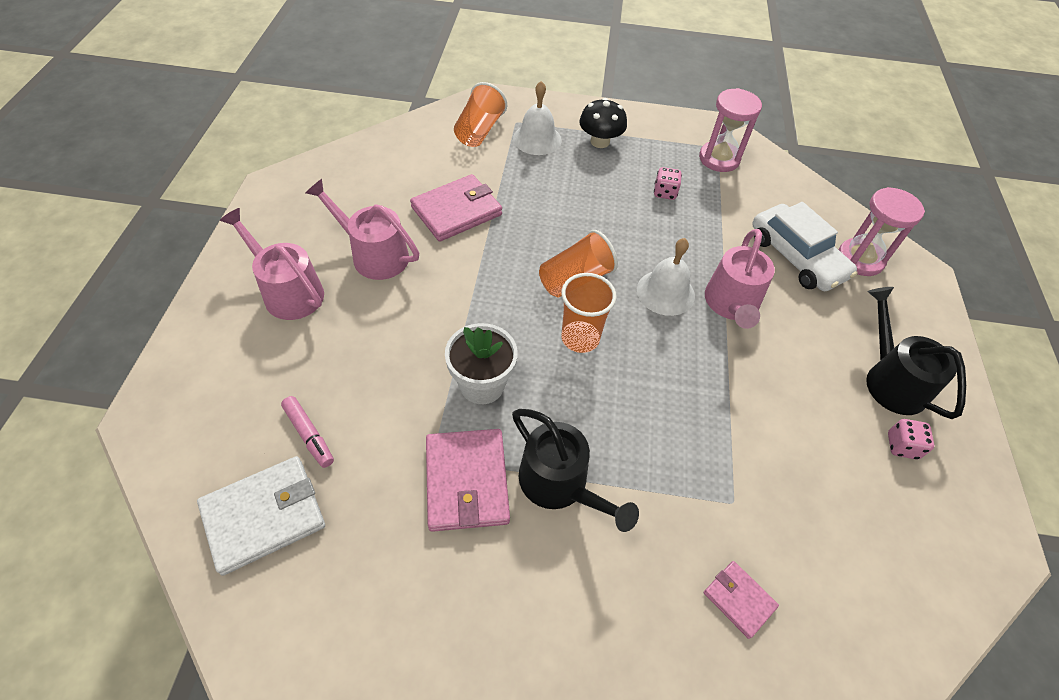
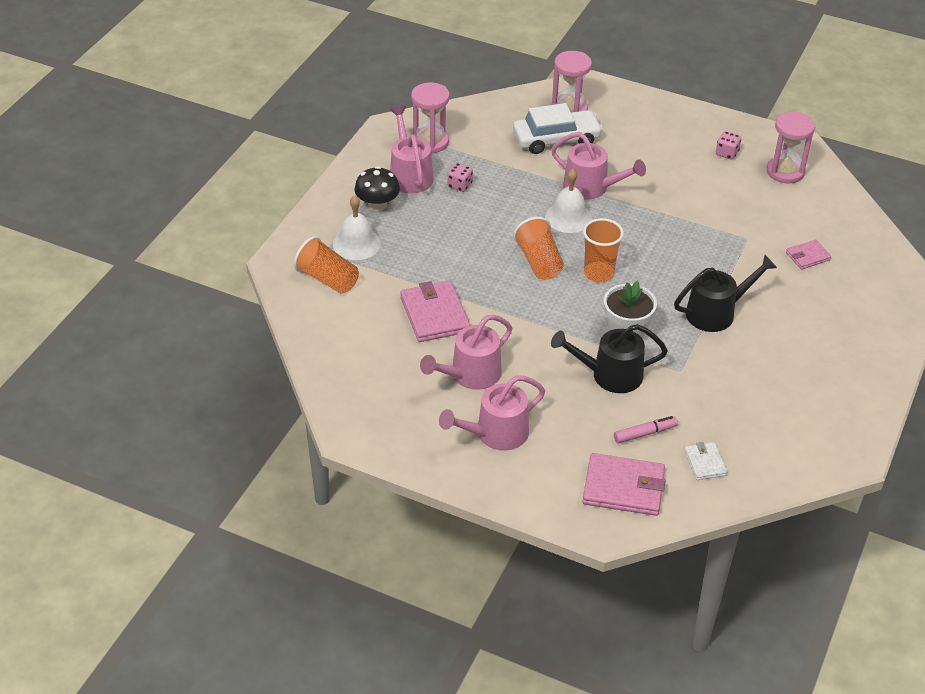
camera: 70 degrees left, 10 degrees down
(264, 515) = (705, 463): white wallet -> white wallet, size x0.55
(467, 481) = (703, 357): pink wallet -> pink wallet (623, 487)
(658, 154) = (409, 175): none -> pink watering can
(891, 380) = (678, 138): black watering can -> black watering can (610, 375)
(917, 535) = (785, 171): none -> pink hourglass

